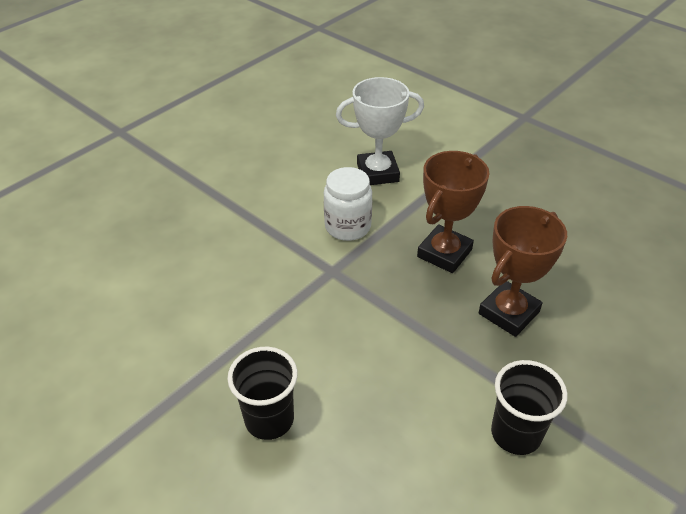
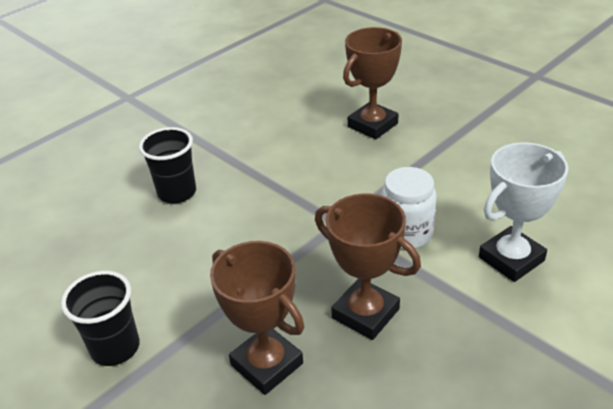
camera: 95 degrees right, 5 degrees down
(171, 245) = (372, 125): none -> brown trophy
(377, 173) = (511, 259): white trophy -> white trophy turned 60 degrees clockwise

